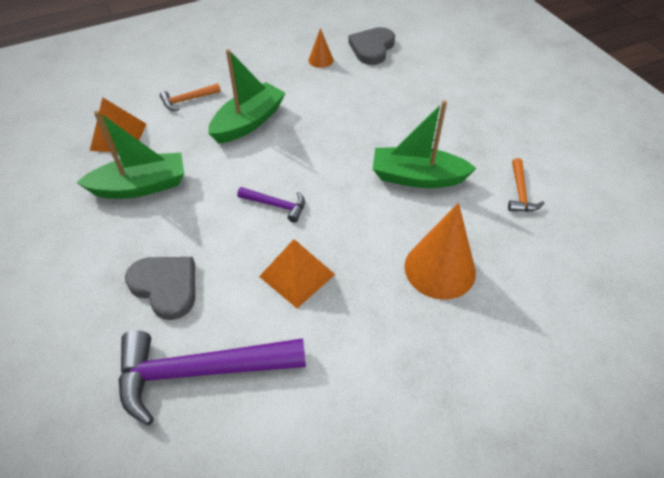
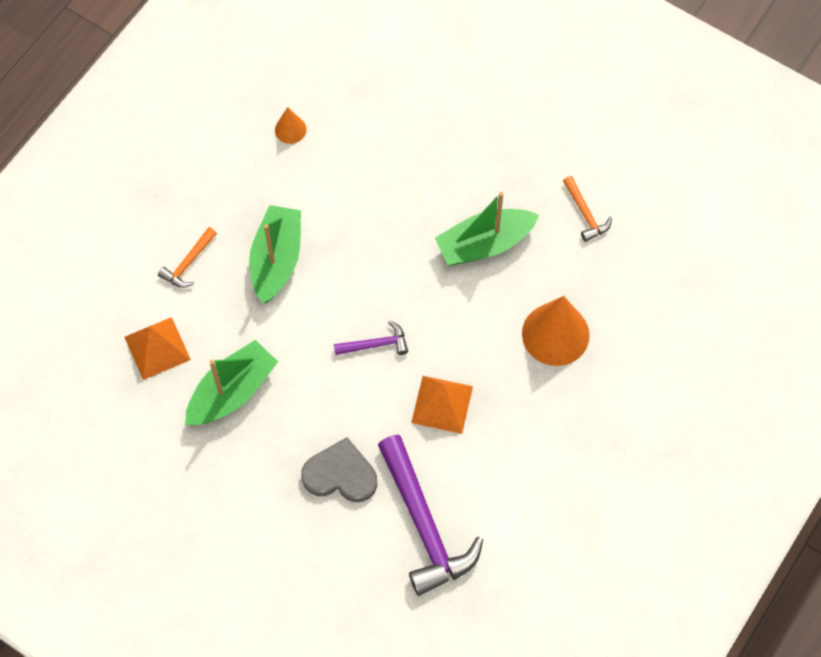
camera: 30 degrees left, 15 degrees up
(200, 371) = (424, 524): purple hammer -> purple hammer turned 75 degrees counterclockwise
(372, 48) = (335, 81): grey heart -> none

